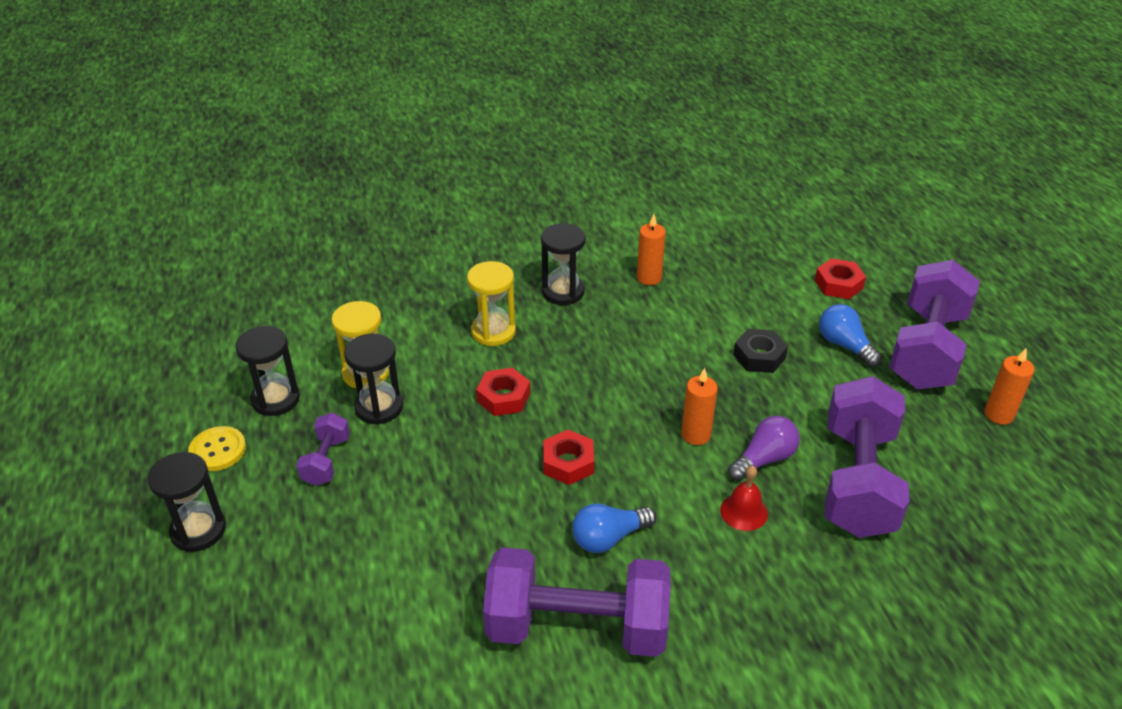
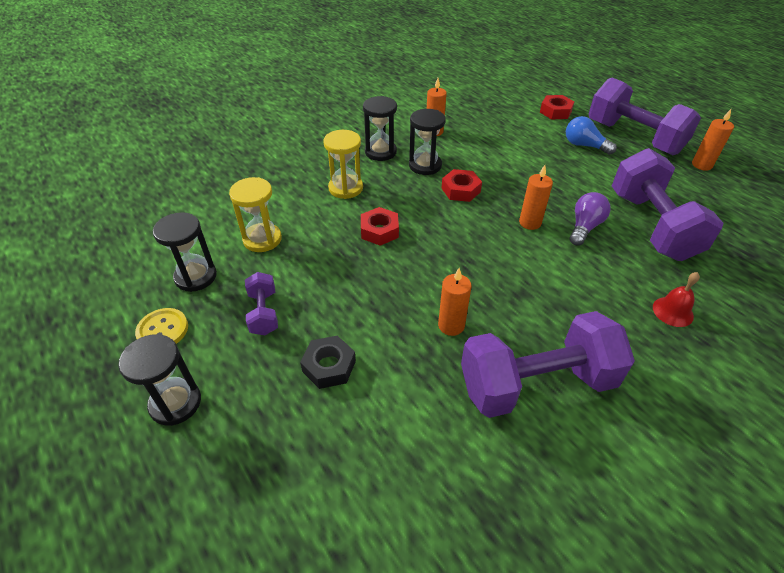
camera: 20 degrees left, 5 degrees up
(379, 407) = (286, 261): black hourglass -> black hourglass (425, 165)
(521, 534) = (451, 325): none -> orange candle
(568, 463) = (454, 264): red nut -> red nut (461, 190)
(609, 538) = (517, 309): blue light bulb -> none
(744, 512) = (595, 265): red bell -> red bell (673, 311)
(759, 356) = (537, 164): black nut -> black nut (329, 366)
(926, 349) = (633, 137): purple dumbbell -> purple dumbbell turned 45 degrees counterclockwise

